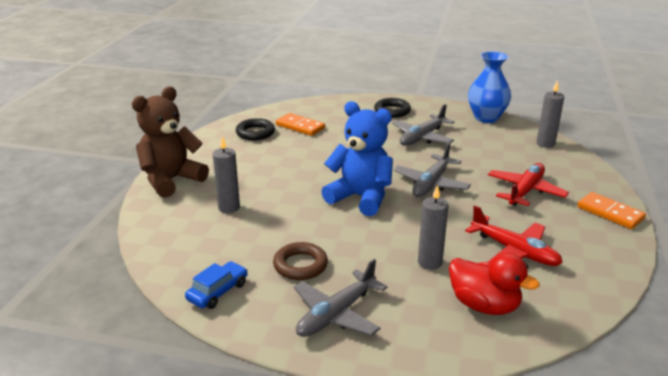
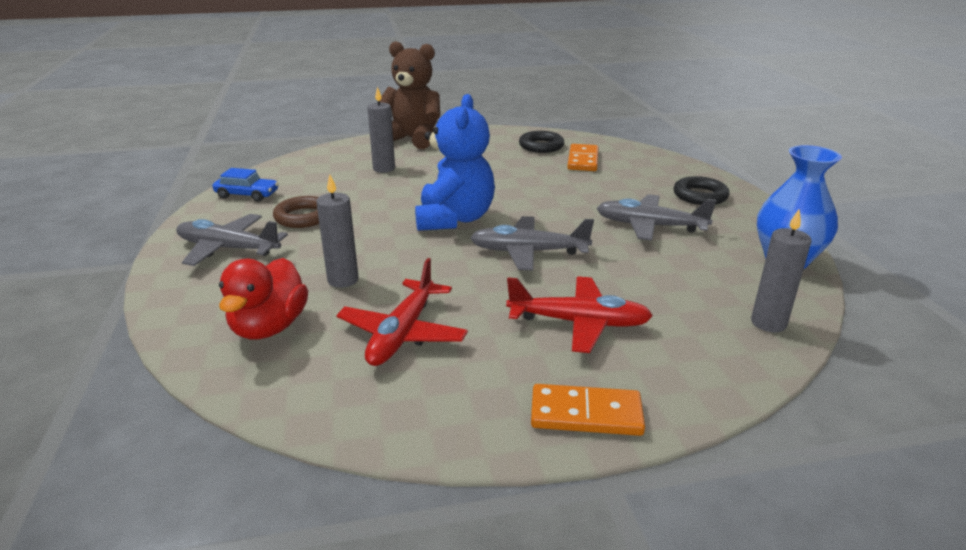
camera: 65 degrees right, 0 degrees up
(610, 213) = (586, 414): orange domino -> orange domino turned 75 degrees clockwise

